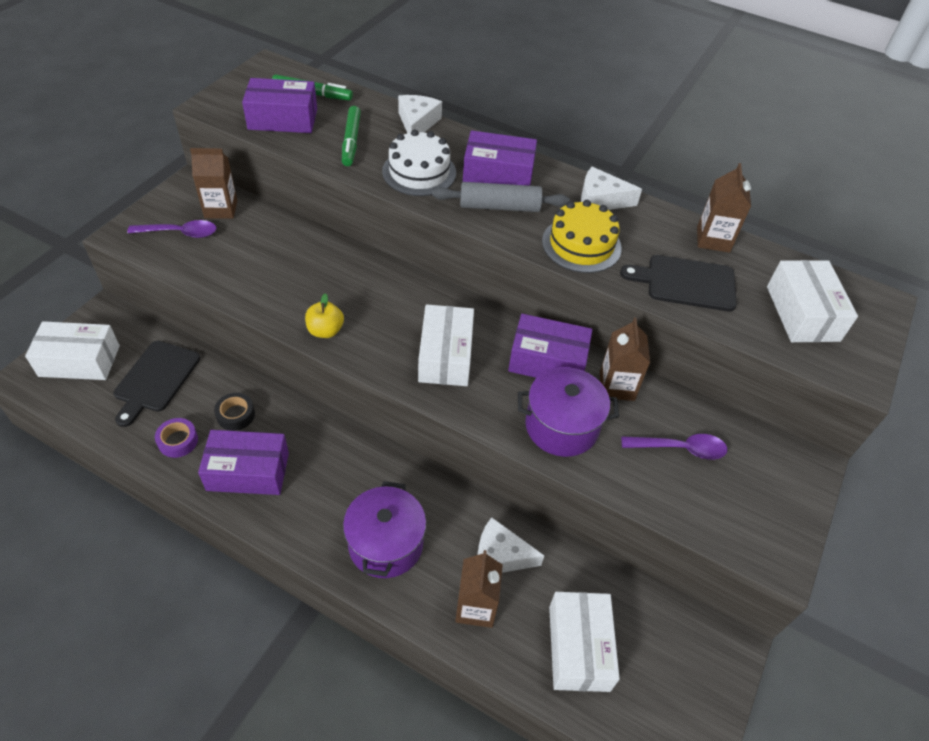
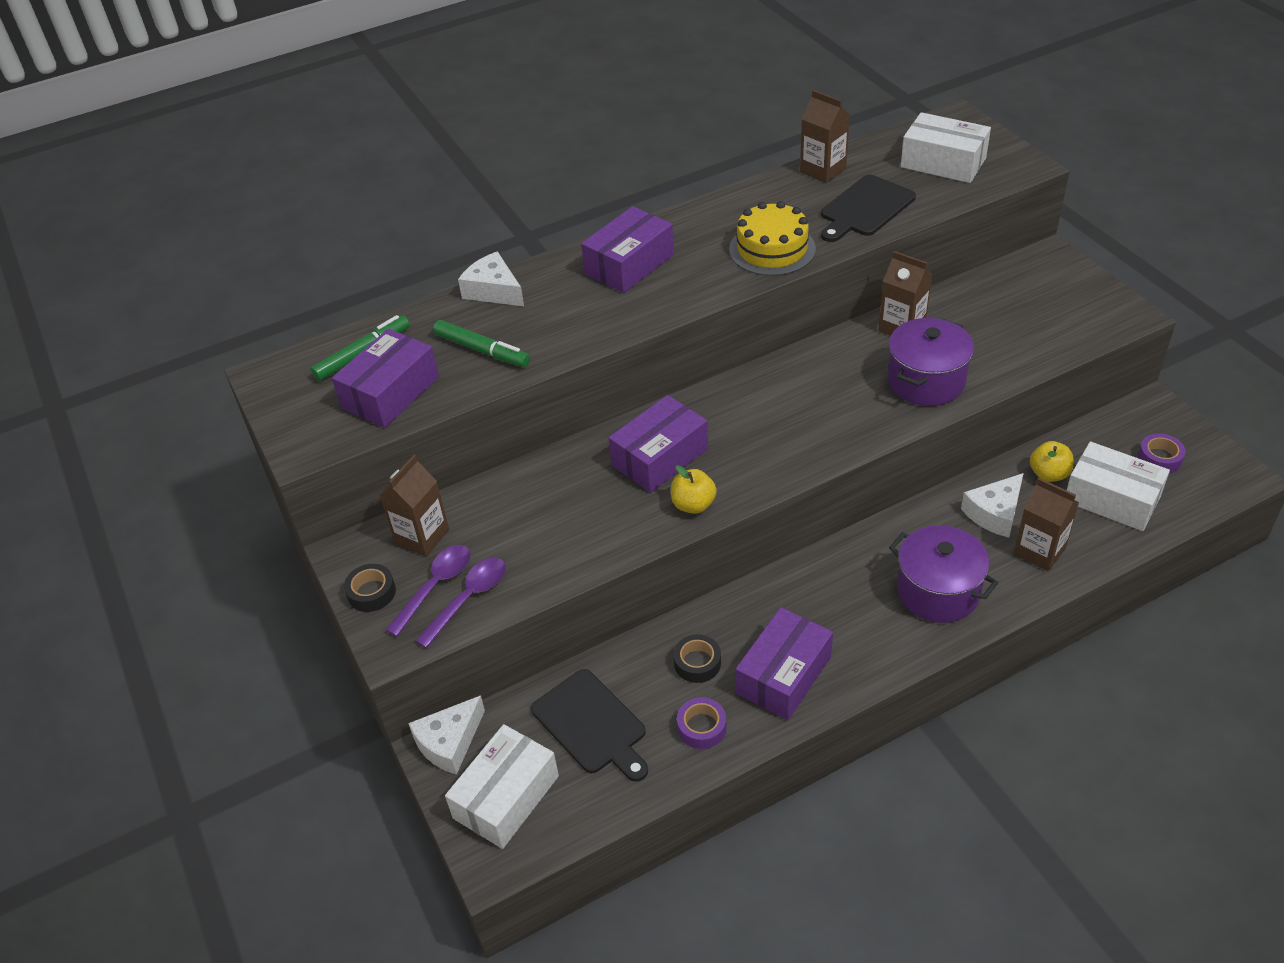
camera: 50 degrees left, 5 degrees down
(161, 207) = (371, 592): none -> black tape
(419, 172) = (579, 317): white cake -> none
(445, 356) = (790, 426): white box -> none
(499, 206) = (678, 280): grey rolling pin -> none
(547, 361) = (843, 359): purple box -> purple box (660, 457)
(575, 583) = (1048, 474): none -> yellow apple
(601, 200) = (720, 213): white cheese -> white cheese (449, 742)
(662, 675) = (1159, 458): none -> purple tape
(680, 449) = (993, 319): purple spoon -> purple spoon (469, 598)

